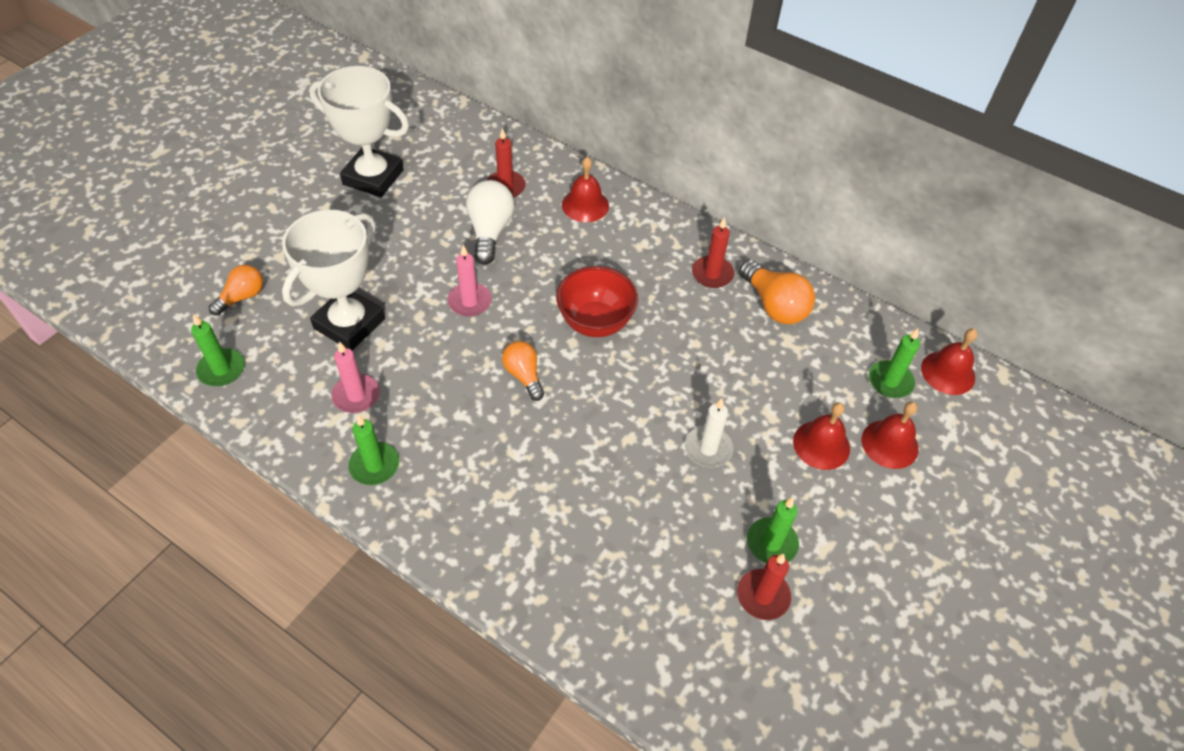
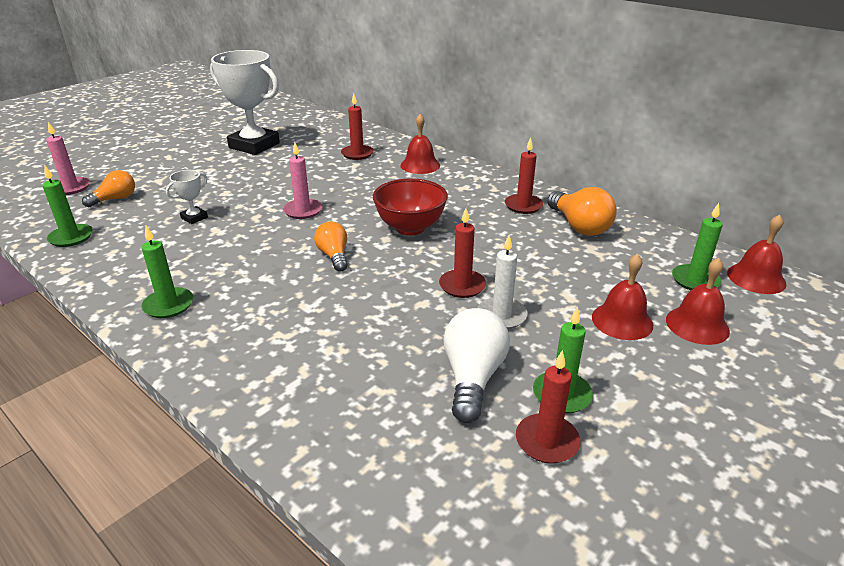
camera: 10 degrees right, 20 degrees down
(349, 324) = (194, 218): white trophy -> white trophy, size x0.43
(356, 395) = (177, 259): pink candle -> pink candle (71, 188)
(490, 231) = (336, 175): white light bulb -> white light bulb (473, 377)
(664, 410) = (462, 286): none -> red candle

